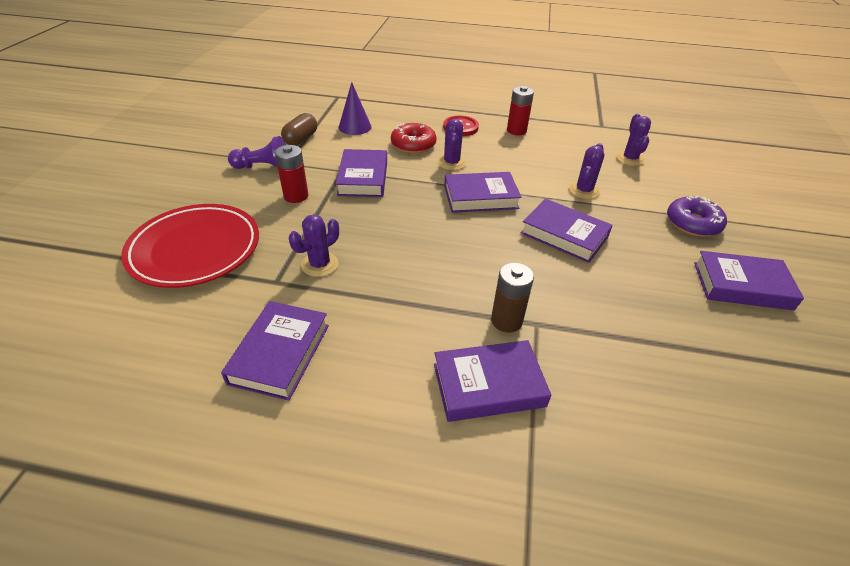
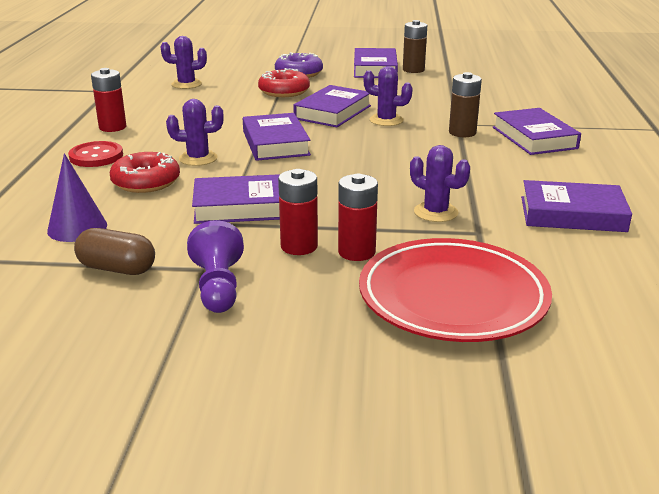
camera: 95 degrees left, 15 degrees down
(276, 218) = (356, 252): none -> red battery
(584, 190) = (253, 103): purple cactus -> purple cactus (386, 120)
(624, 210) = (284, 91): none -> red donut
(754, 322) = (413, 70): none -> brown battery

